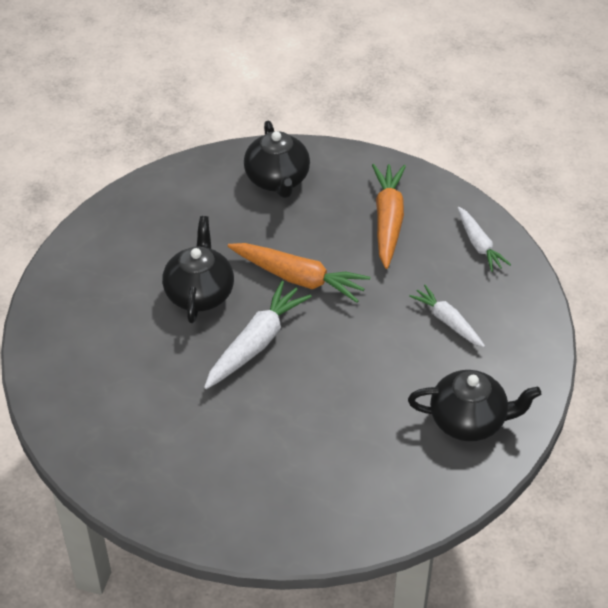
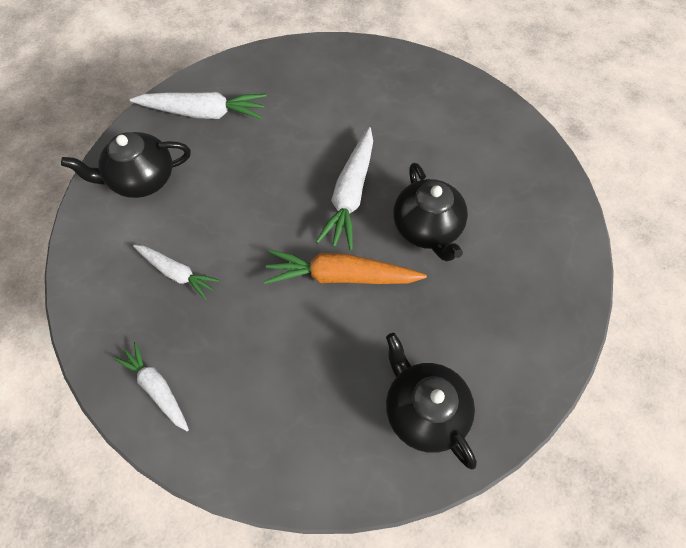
camera: 160 degrees right, 15 degrees up
(382, 482) = (204, 113): none -> white carrot
(388, 220) = (271, 389): orange carrot -> none

